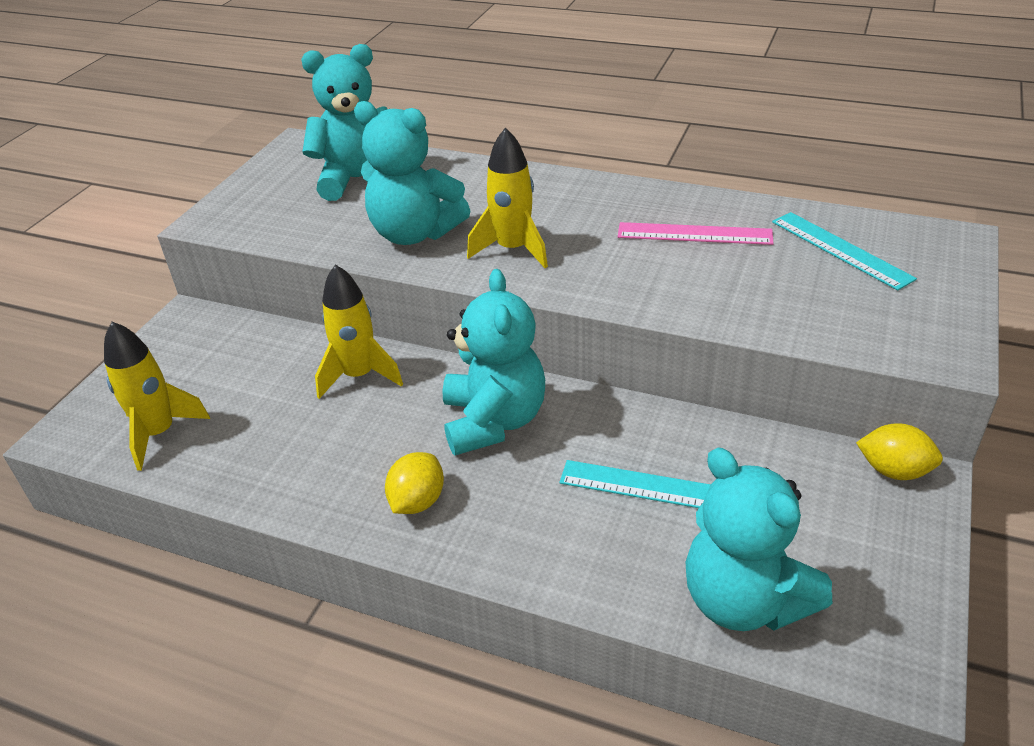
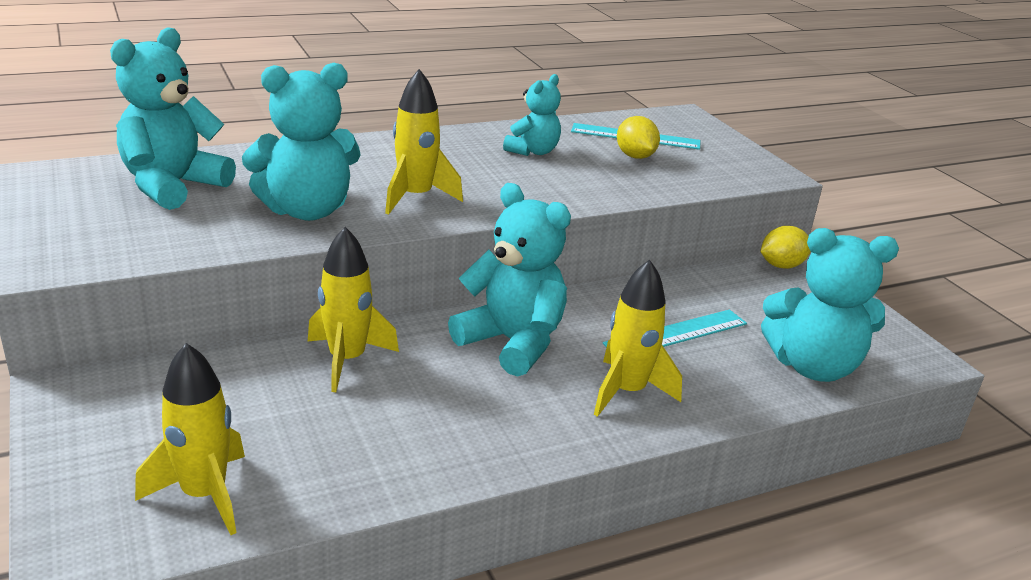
camera: 50 degrees left, 10 degrees down
(417, 501) = (539, 420): yellow lemon -> yellow lemon (635, 156)
(521, 518) = (627, 392): none -> yellow rocket
(694, 234) = (533, 151): pink ruler -> turquoise teddy bear

